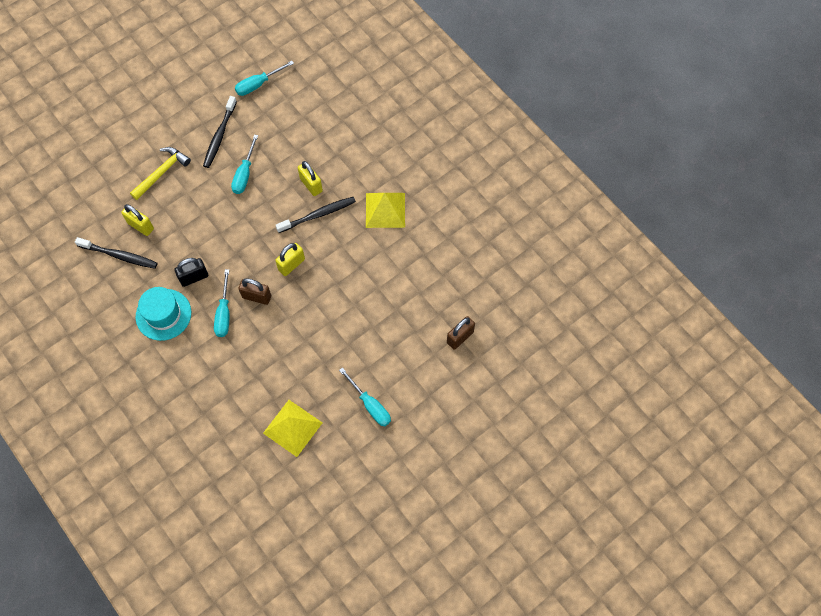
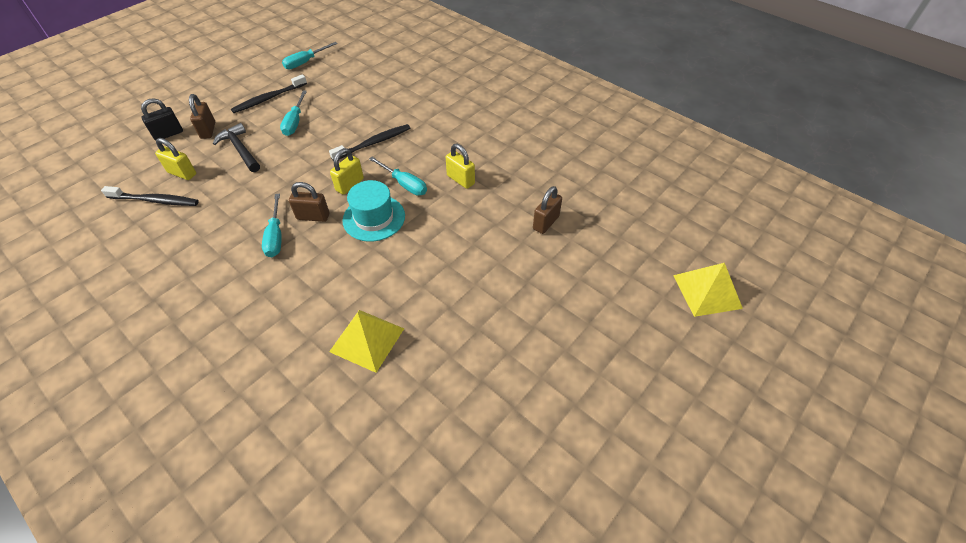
camera: 10 degrees left, 15 degrees down
(162, 173) = (208, 130): yellow hammer -> brown padlock
(163, 314) = (203, 246): turquoise hat -> turquoise hat (374, 218)
(192, 204) = (240, 150): none -> black hammer
(194, 277) = (240, 209): black padlock -> black padlock (168, 134)
(220, 135) = (269, 98): black toothbrush -> black toothbrush turned 45 degrees clockwise
(311, 185) = (363, 122): yellow padlock -> yellow padlock (460, 180)
(370, 405) = (459, 301): turquoise screwdriver -> turquoise screwdriver (404, 184)
(385, 210) = (441, 132): yellow pyramid -> yellow pyramid (707, 291)

